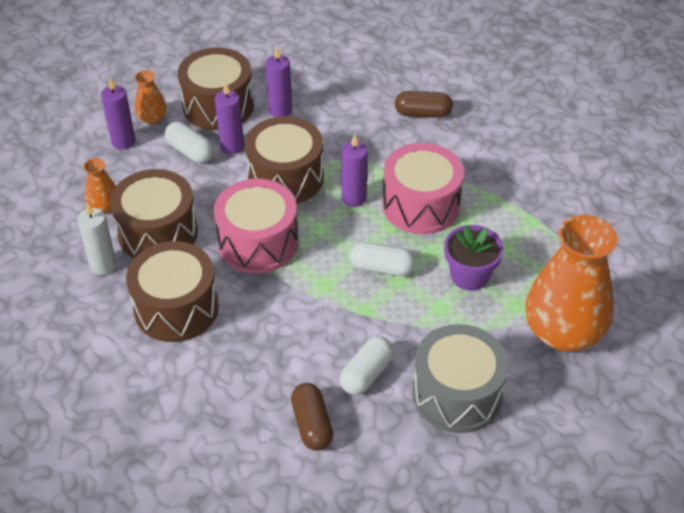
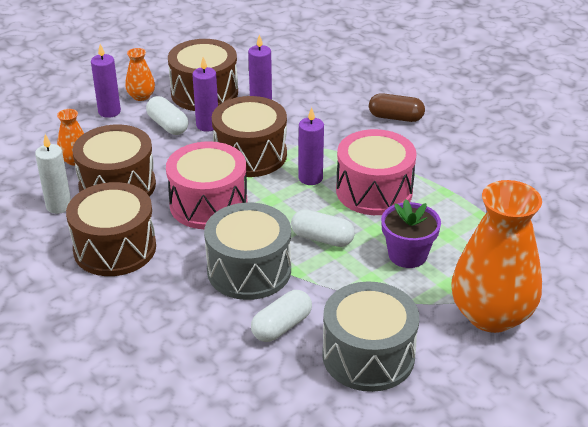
camera: 10 degrees right, 10 degrees down
(312, 424) = (215, 363): brown capsule -> none
(318, 315) = (249, 270): none -> grey drum

